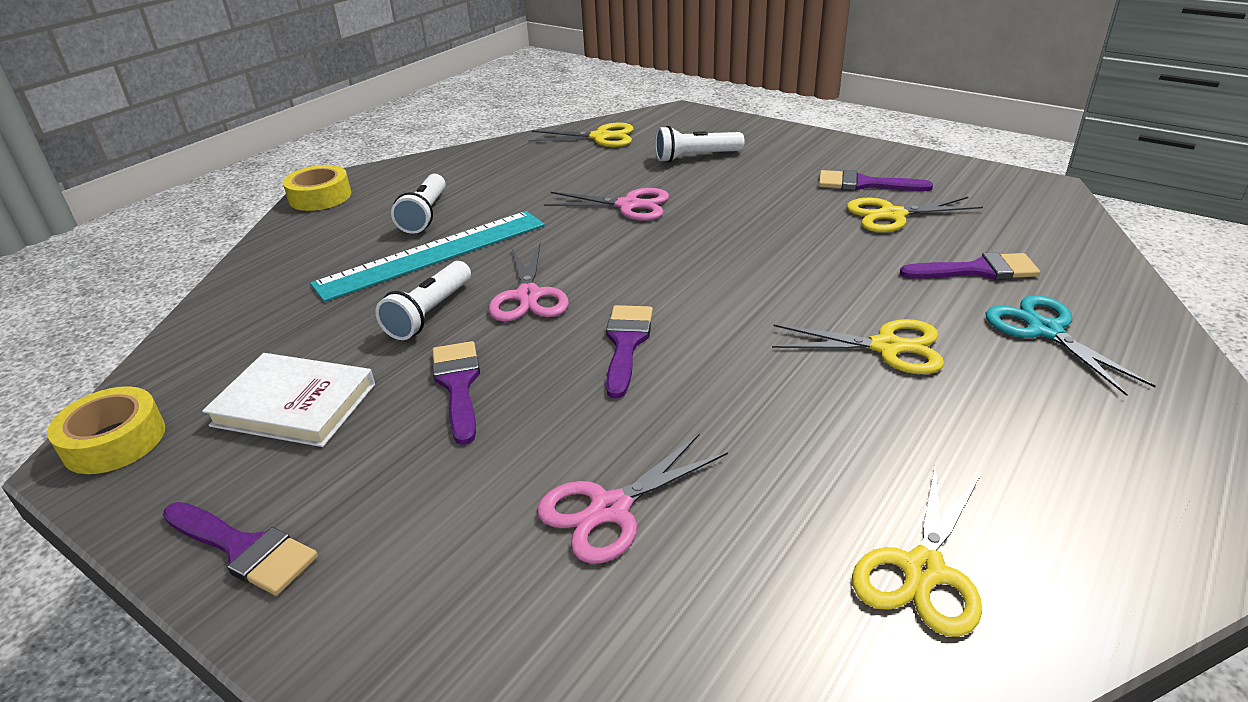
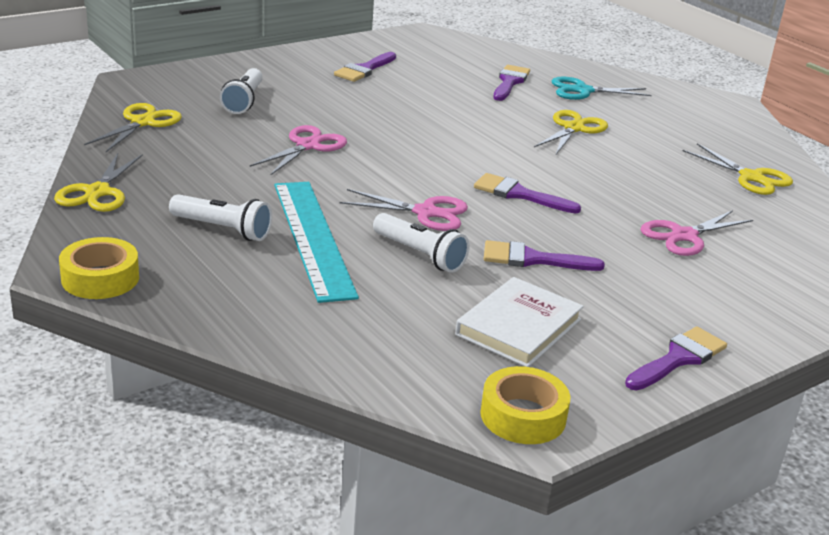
camera: 75 degrees left, 5 degrees down
(610, 509) = (684, 236): pink scissors -> pink scissors turned 75 degrees clockwise
(892, 215) = (419, 77): yellow scissors -> yellow scissors (97, 192)

